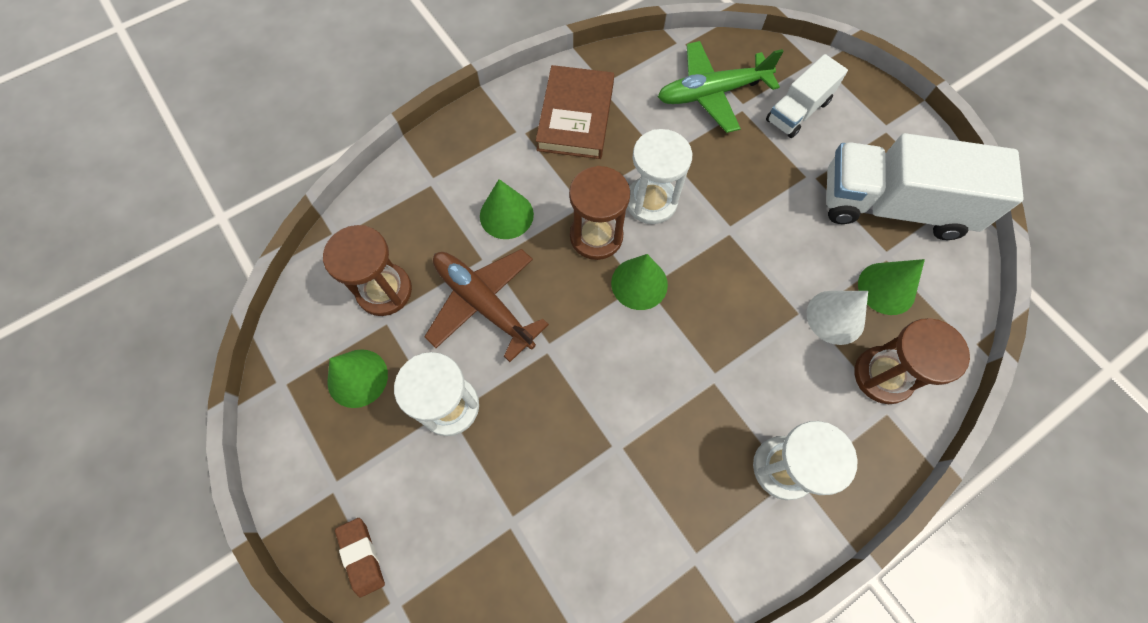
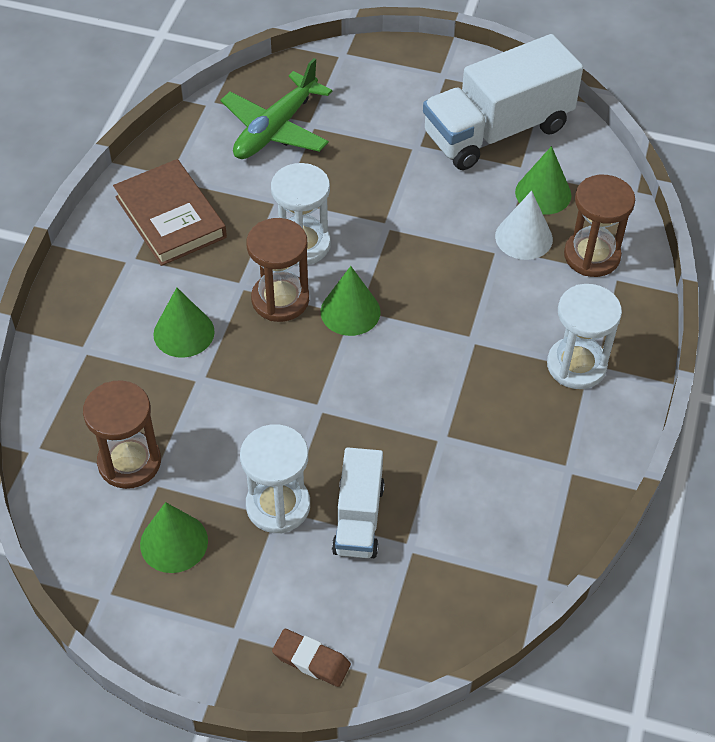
camera: 40 degrees left, 15 degrees down
(483, 303) = (231, 412): brown plane -> none
(798, 111) = (361, 102): white truck -> white truck (358, 518)

